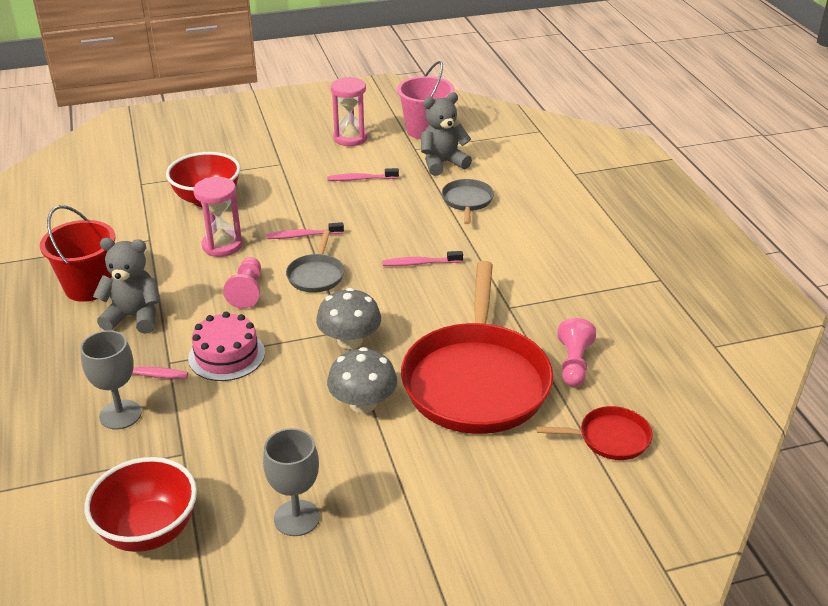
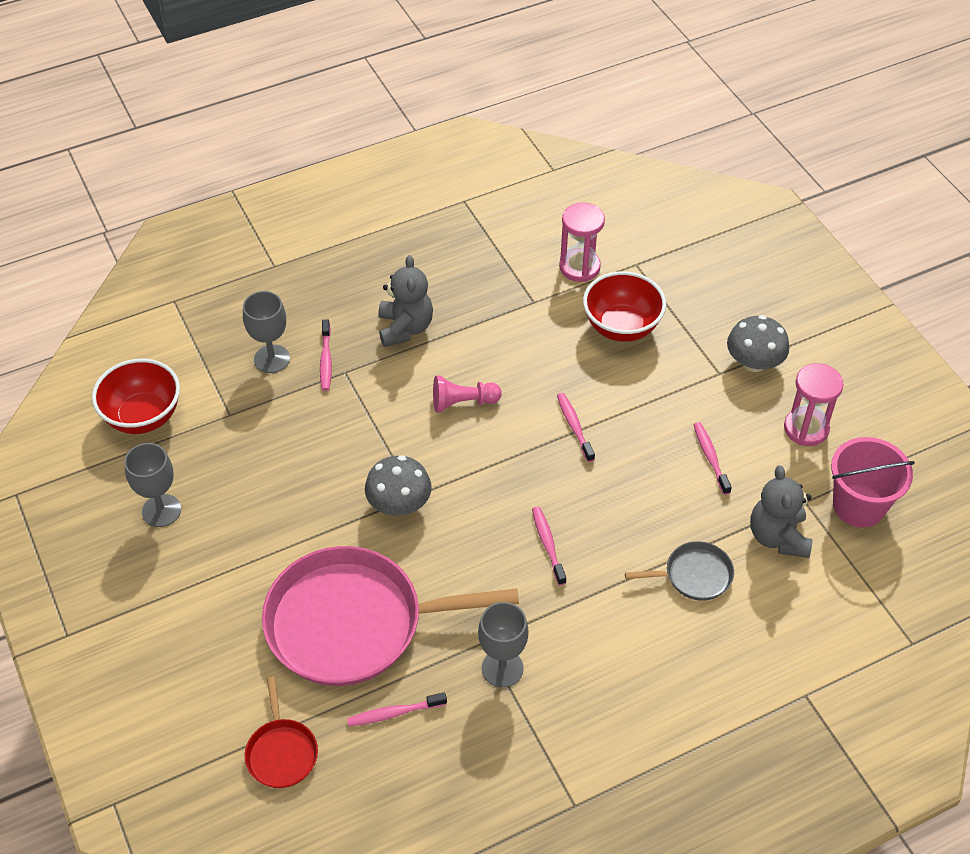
camera: 80 degrees right, 15 degrees up
(89, 287) = (444, 281): red bucket -> none
(222, 245) = (537, 362): pink hourglass -> pink hourglass (579, 267)
(226, 355) = (361, 411): pink cake -> none
(316, 275) = (503, 454): grey pan -> none
(363, 403) = (307, 532): grey mushroom -> grey mushroom (754, 362)
(442, 163) = (778, 537): grey teddy bear -> grey teddy bear turned 150 degrees counterclockwise
(476, 381) = (353, 623): red pan -> pink pan
(536, 300) = (502, 668): none -> grey goblet
(574, 364) = (394, 713): pink pawn -> pink toothbrush

